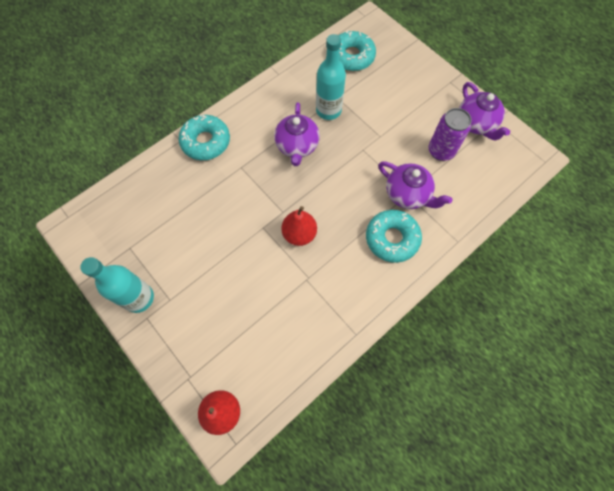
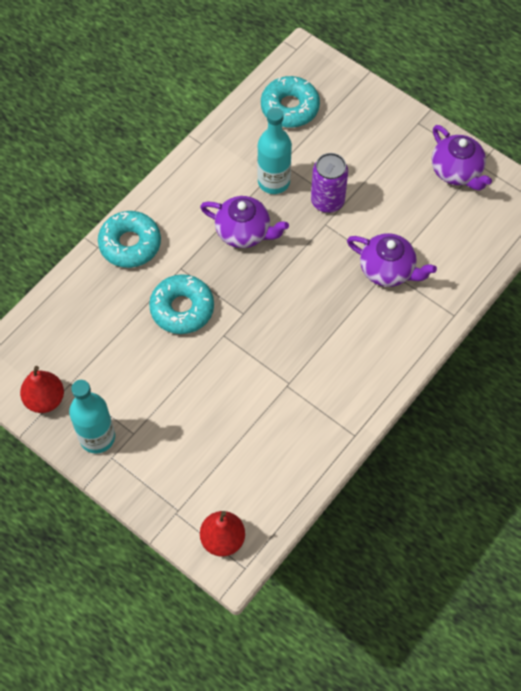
camera: 10 degrees left, 5 degrees down
(297, 146) = (244, 232): purple teapot -> purple teapot turned 60 degrees counterclockwise
(299, 234) = (268, 336): red pear -> red pear (45, 399)
(392, 238) = (377, 324): turquoise donut -> turquoise donut (182, 308)
(441, 151) = (419, 212): purple can -> purple can (327, 201)

